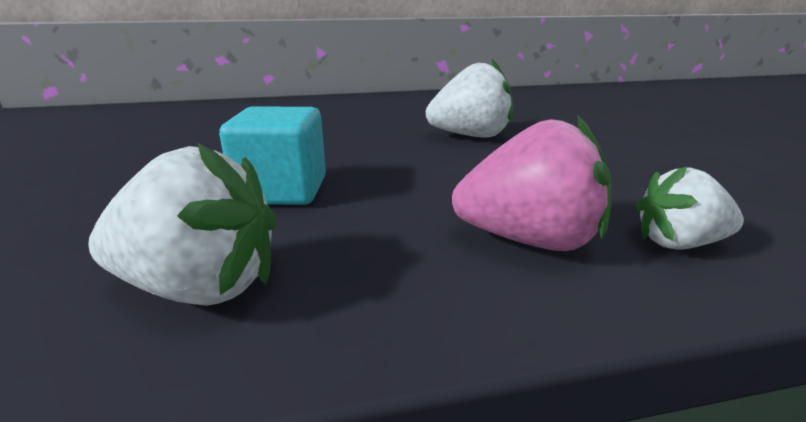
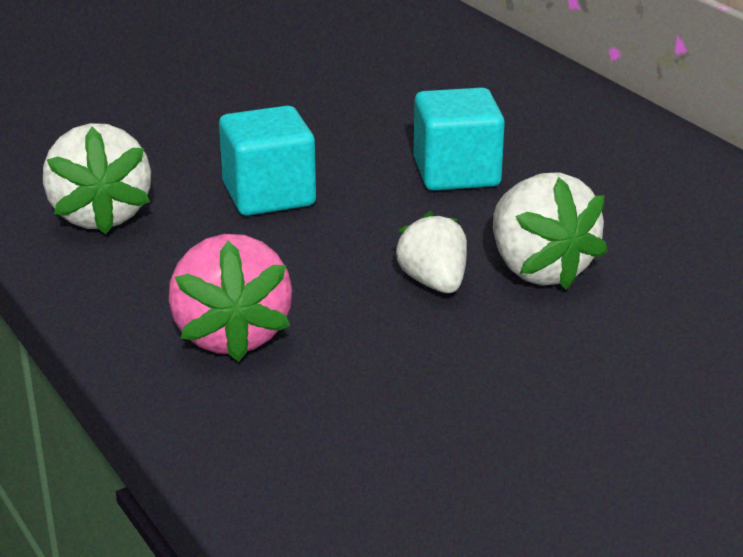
camera: 70 degrees right, 5 degrees up
(330, 135) = (456, 173): none -> turquoise cube
(678, 243) = (266, 418): white strawberry -> white strawberry (434, 283)

